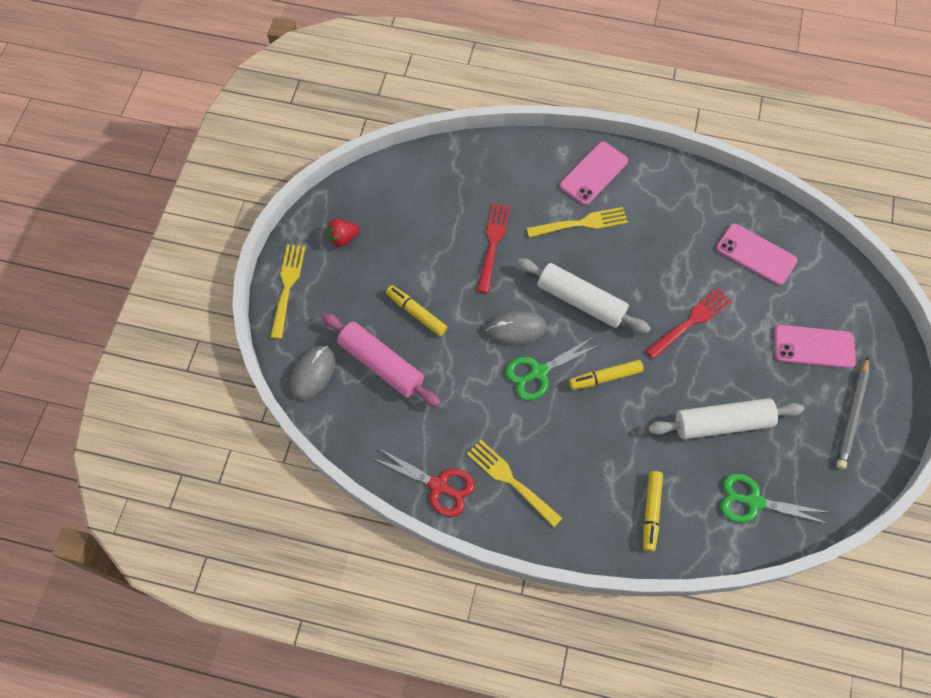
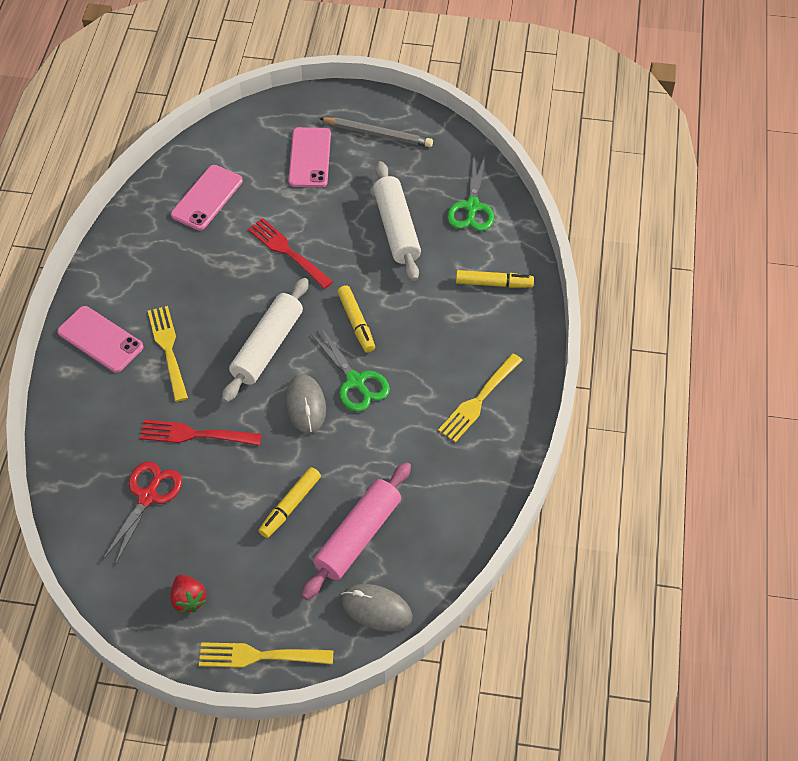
camera: 95 degrees left, 10 degrees down
(438, 486) = (494, 465): red scissors -> red scissors (148, 497)

